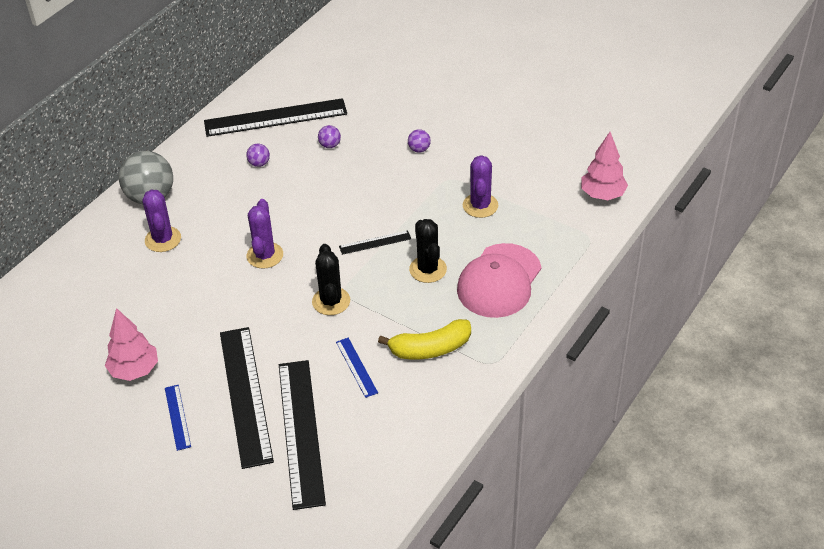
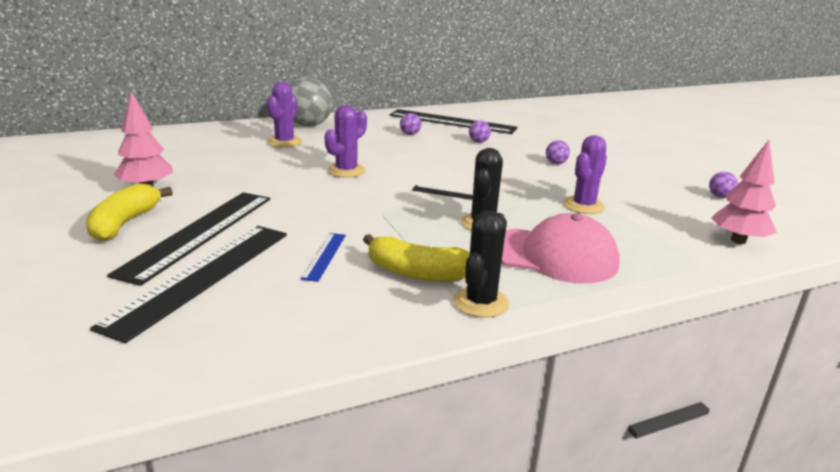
camera: 30 degrees right, 20 degrees down
(177, 417) = (124, 223): blue ruler -> yellow banana
(331, 301) = (363, 210): black cactus -> black cactus (480, 302)
(499, 281) = (553, 256): pink cap -> pink cap turned 135 degrees counterclockwise
(566, 138) = (720, 197): none -> purple ball

